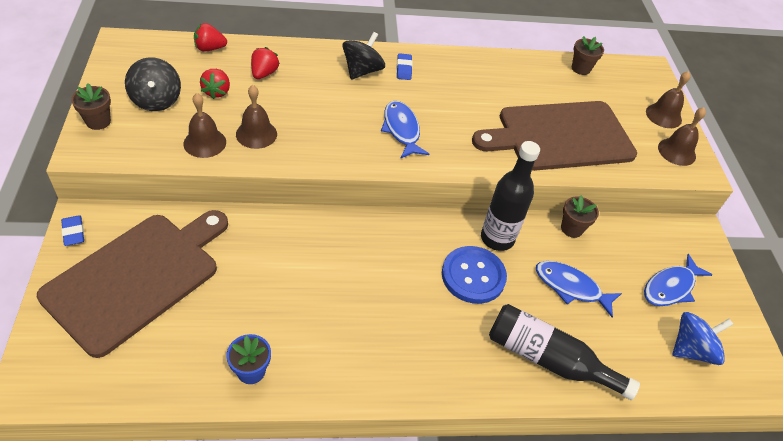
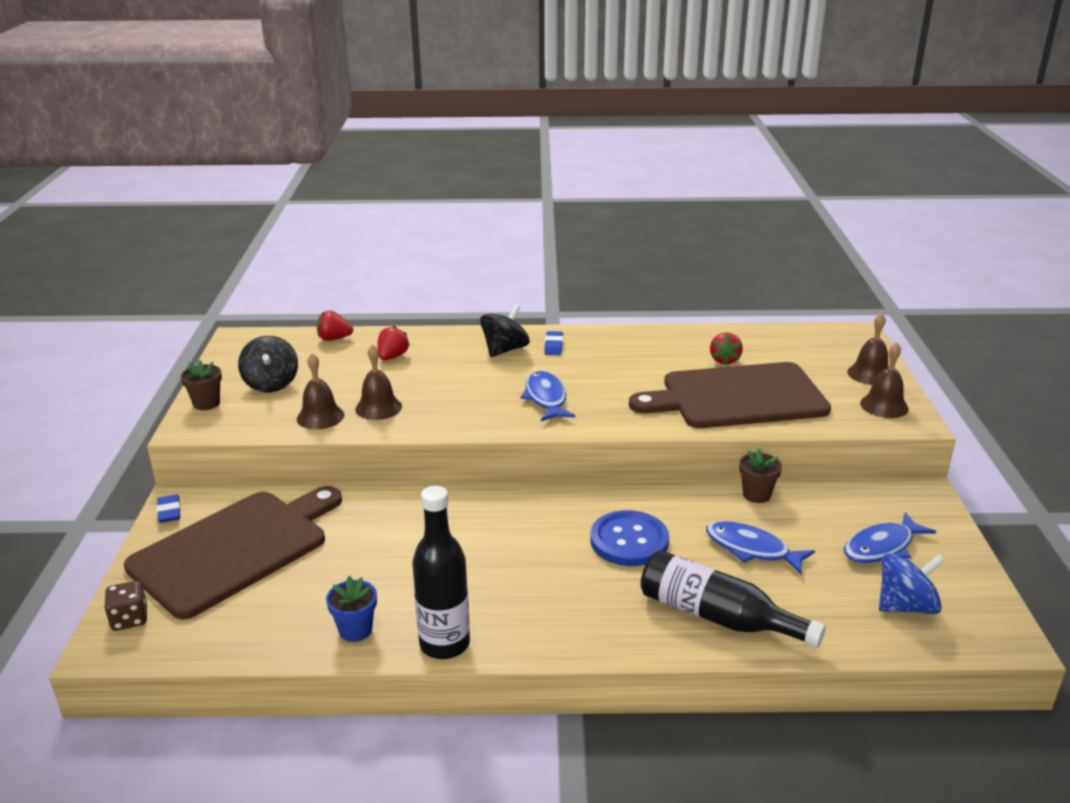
camera: 10 degrees right, 20 degrees down
(48, 357) = (129, 619): none -> brown dice
(217, 92) = (338, 374): red strawberry -> red strawberry (724, 360)
(497, 238) = (661, 506): black bottle -> black bottle (444, 644)
(580, 68) = (768, 337): brown flower pot -> none

